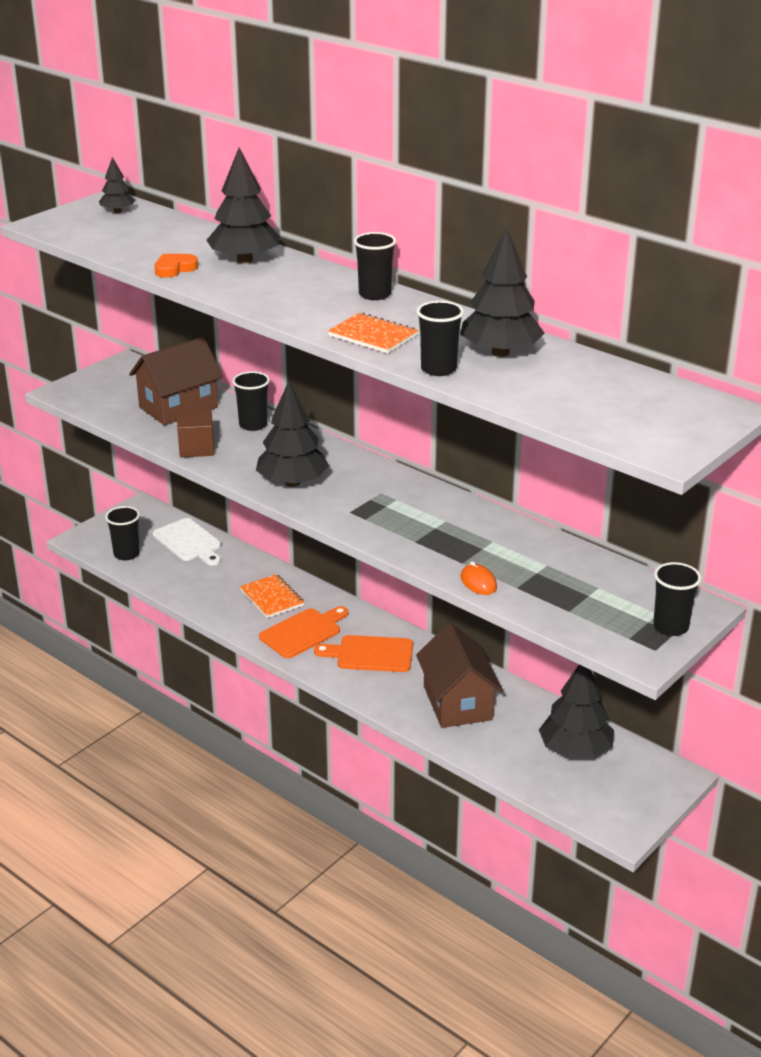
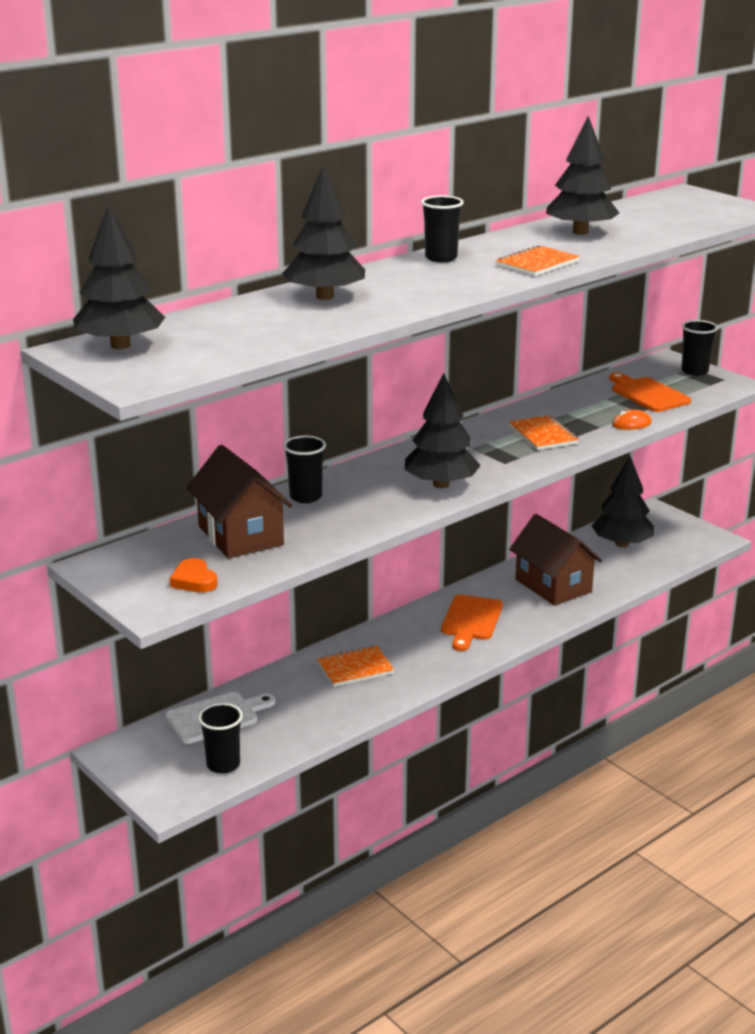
camera: 80 degrees left, 5 degrees down
(117, 211) = (120, 345): black tree -> black tree, size x1.91
(174, 269) = (334, 324): orange heart -> orange heart (194, 580)
(196, 448) = (348, 528): brown cube -> none
(303, 632) = (424, 654): orange cutting board -> orange cutting board (647, 394)
(426, 529) = (543, 435): none -> orange notebook
(438, 369) = (611, 250): black cup -> none
(457, 703) = (553, 586): brown house -> brown house turned 60 degrees clockwise

